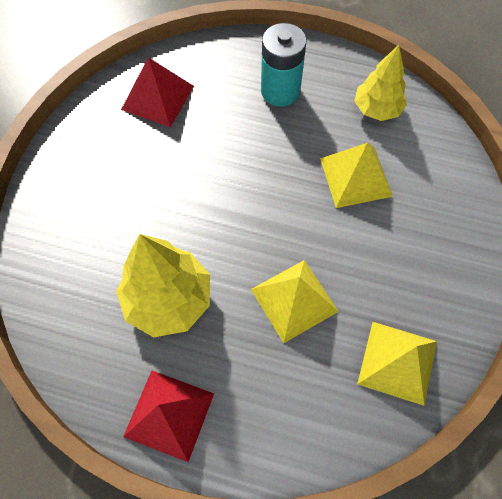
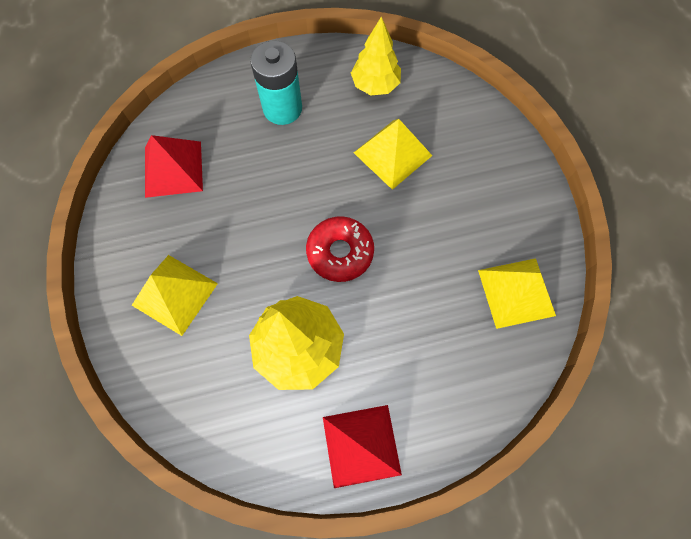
camera: 30 degrees left, 5 degrees up
(254, 238) = (340, 252): none -> red donut
(294, 300) = (405, 287): yellow pyramid -> yellow pyramid (174, 294)

